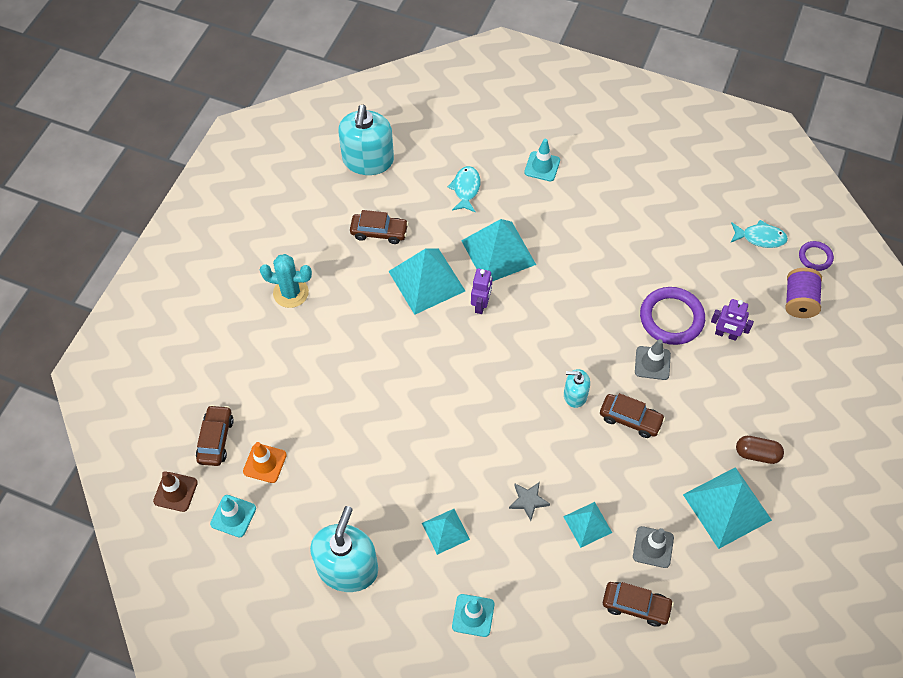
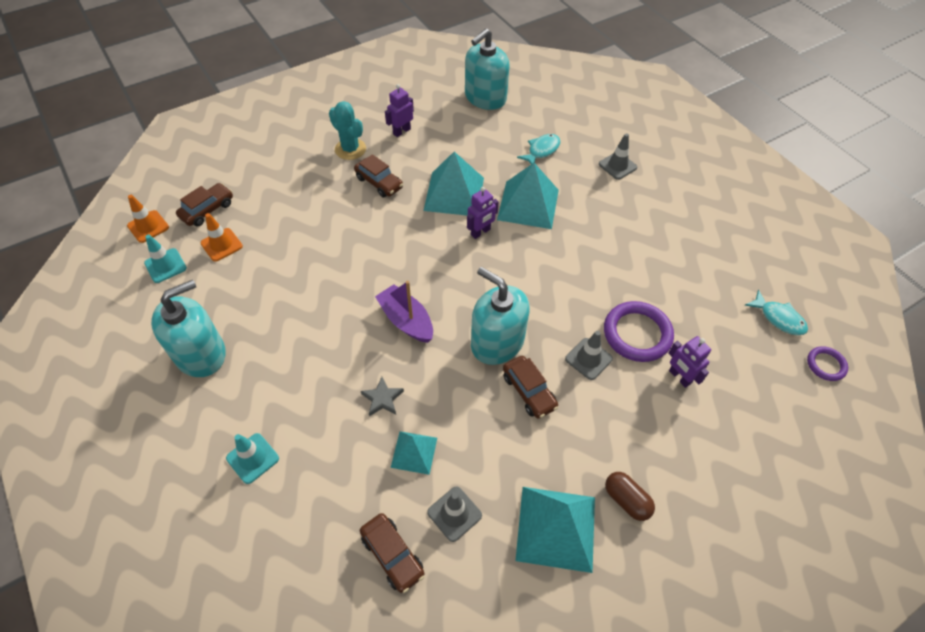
camera: 35 degrees right, 5 degrees down
(175, 492) = (148, 226): brown traffic cone -> orange traffic cone
(321, 244) = (401, 131): none -> purple robot
(379, 232) = (449, 145): brown car -> brown car (379, 183)
(445, 531) = (296, 377): turquoise pyramid -> none
(489, 424) = (406, 320): none -> purple boat
(542, 166) = (617, 166): turquoise traffic cone -> grey traffic cone
(575, 395) = (497, 342): turquoise soap dispenser -> turquoise soap dispenser, size x1.95
(799, 301) = (779, 392): purple spool -> none

